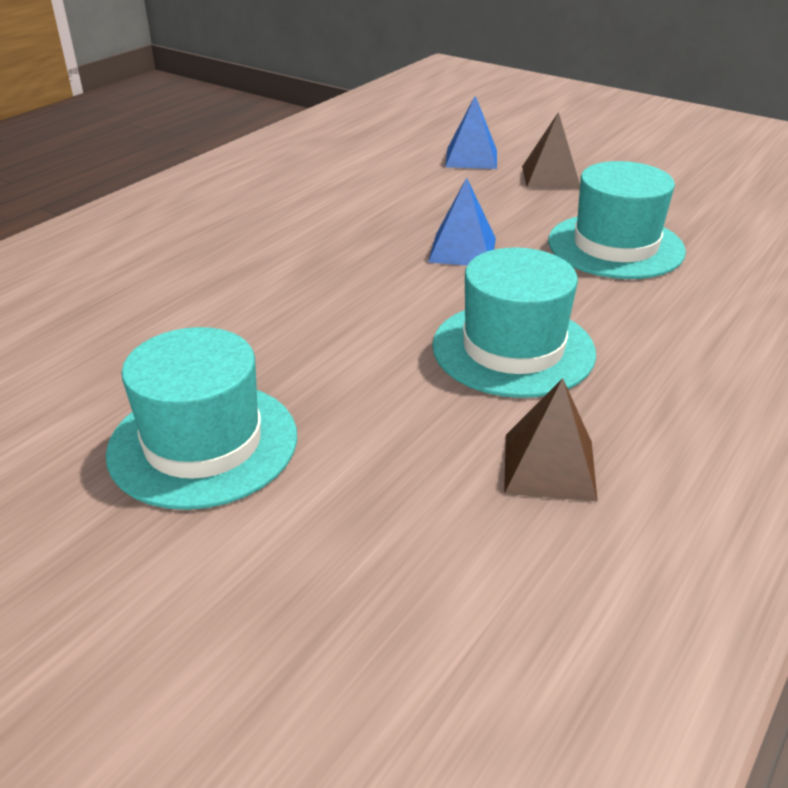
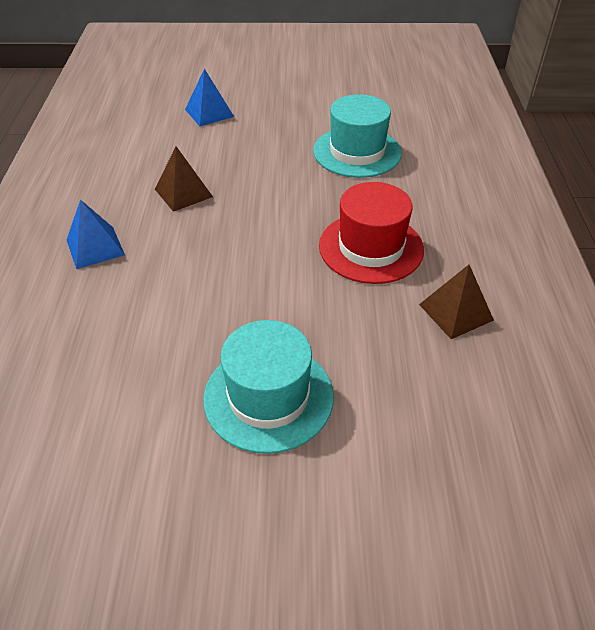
camera: 35 degrees left, 10 degrees up
(462, 250) = (276, 189): blue pyramid -> blue pyramid (95, 247)
(513, 349) = (371, 247): turquoise hat -> red hat
(550, 177) = (273, 112): brown pyramid -> brown pyramid (183, 193)

